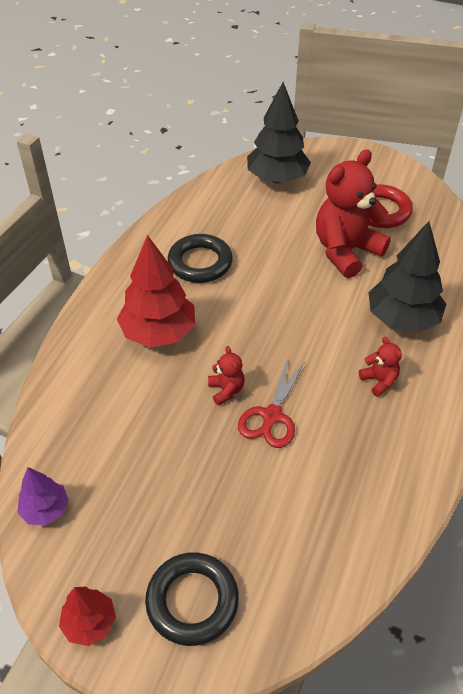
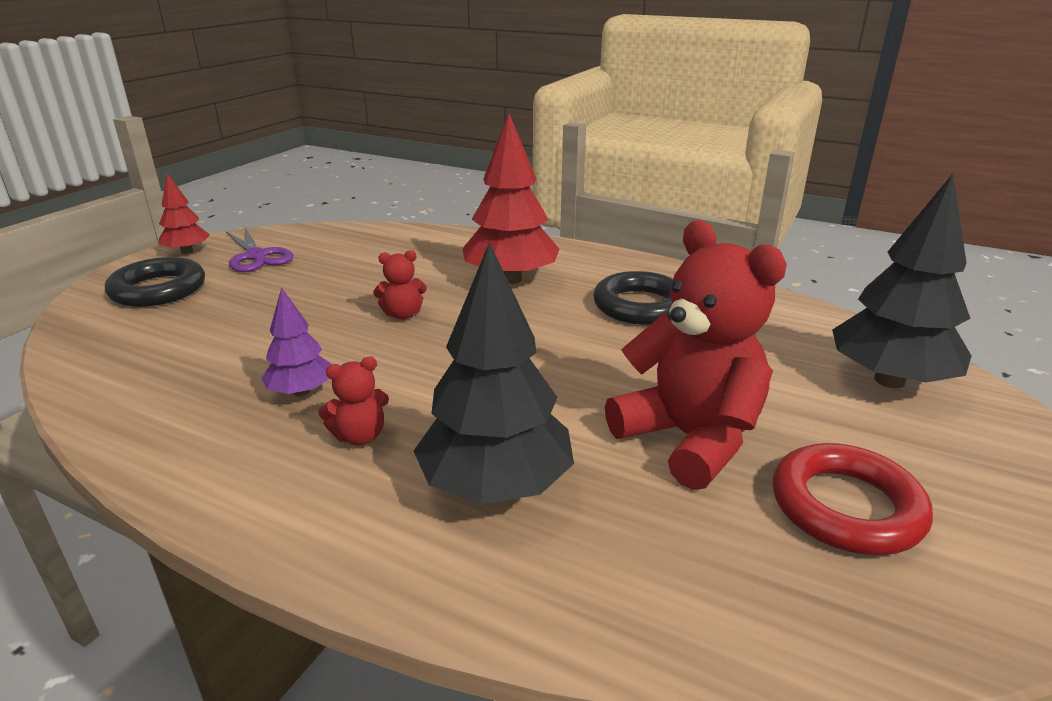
camera: 95 degrees right, 20 degrees down
(45, 509) = (310, 235): purple tree -> purple tree (301, 392)
(107, 540) = (257, 257): none -> purple scissors
(271, 417) = (345, 341): red scissors -> none

